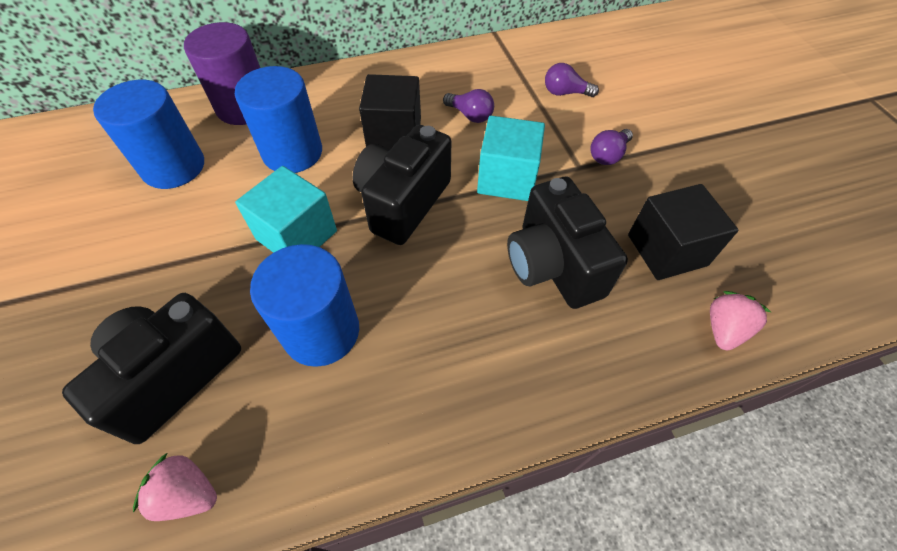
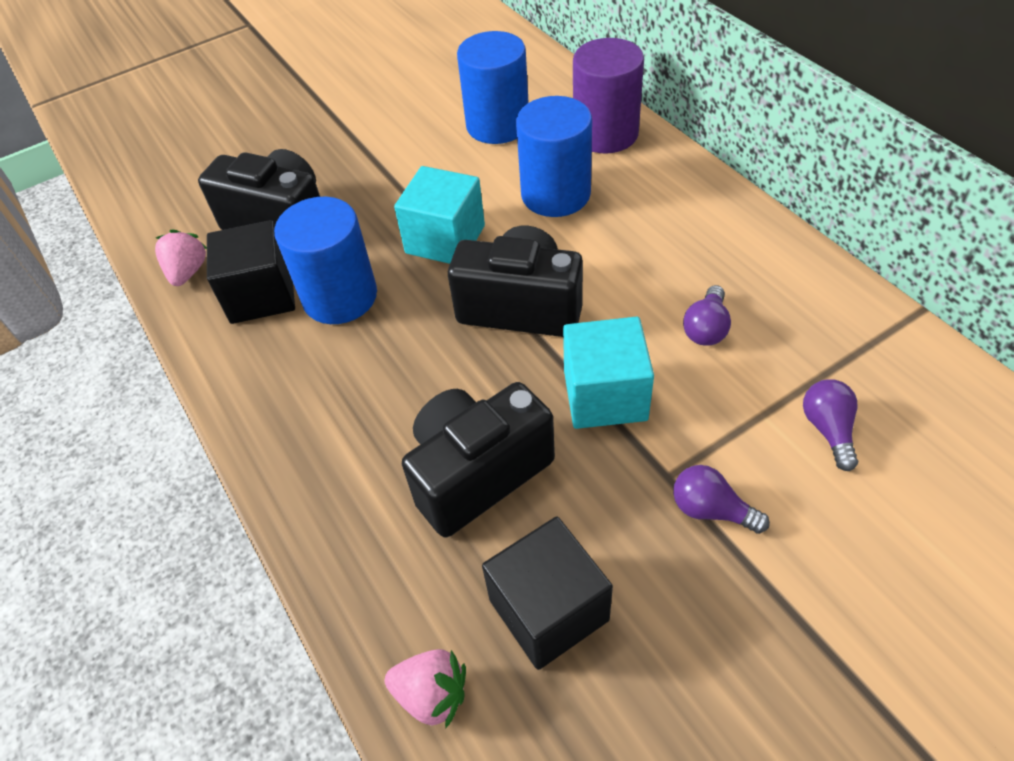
camera: 80 degrees right, 5 degrees down
(394, 134) = (629, 265): black cube -> black cube (261, 295)

